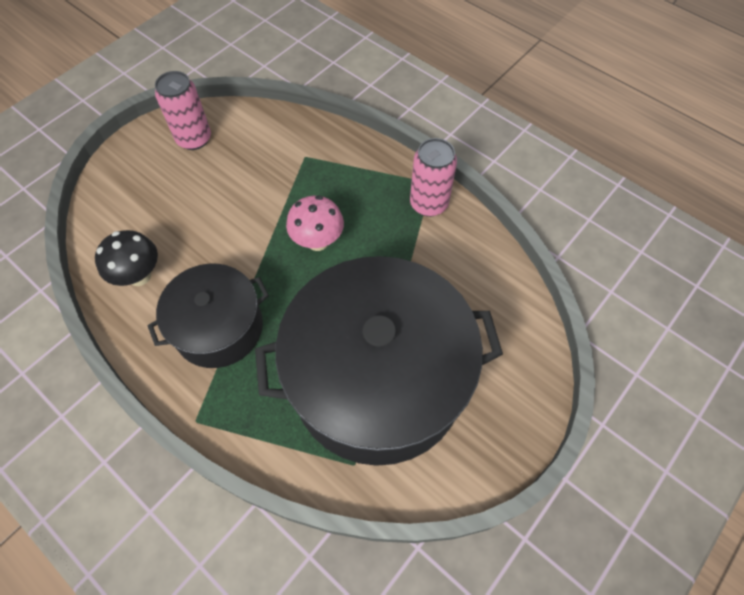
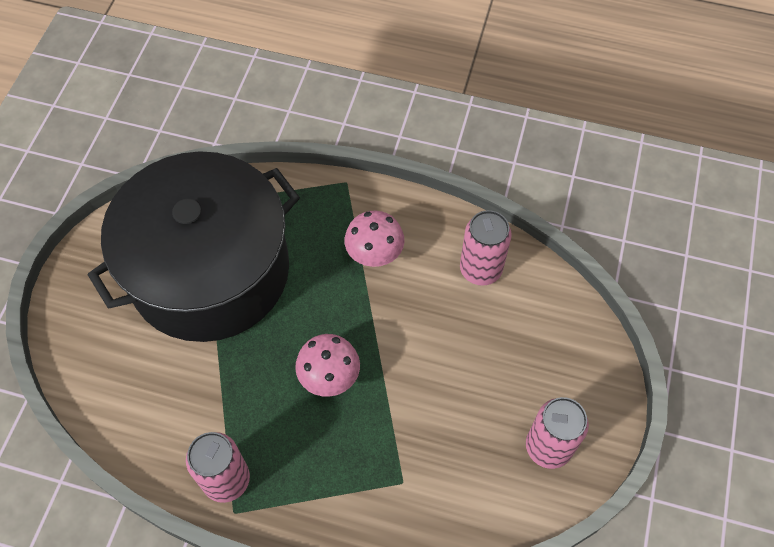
camera: 155 degrees right, 0 degrees up
(139, 276) = (480, 269): black mushroom -> pink can
(219, 327) = (374, 256): black pot -> pink mushroom

